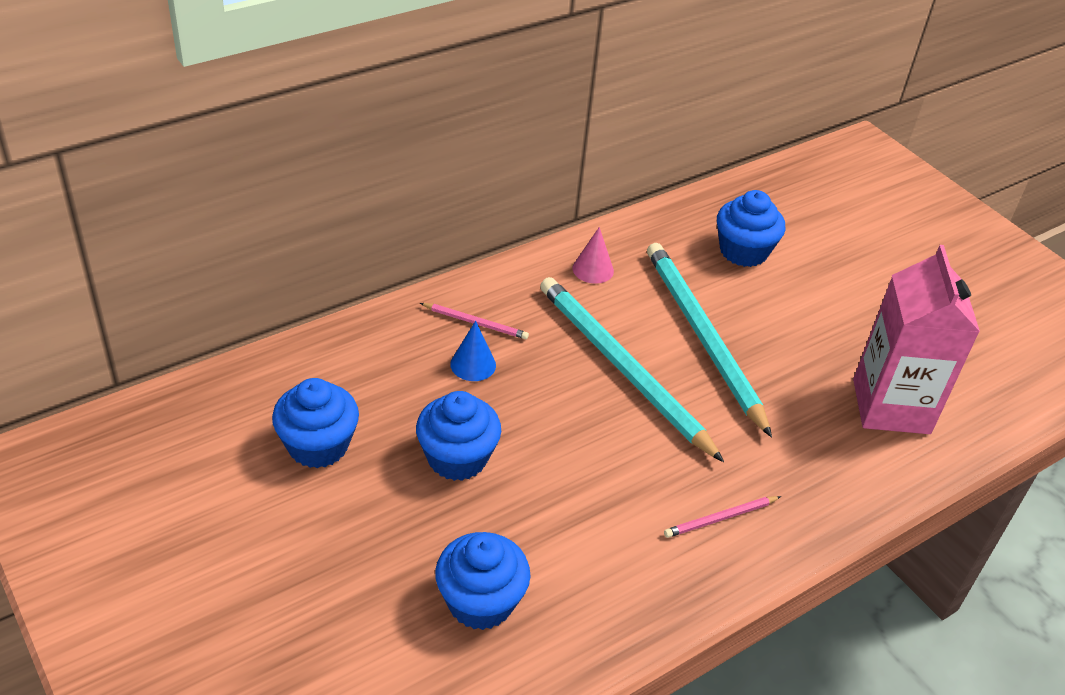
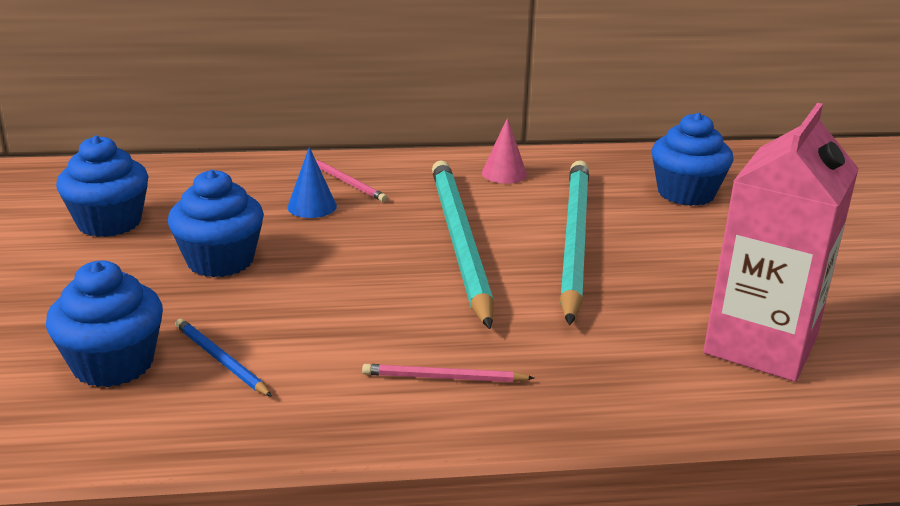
camera: 30 degrees right, 15 degrees down
(555, 564) = (220, 360): none -> blue pencil

